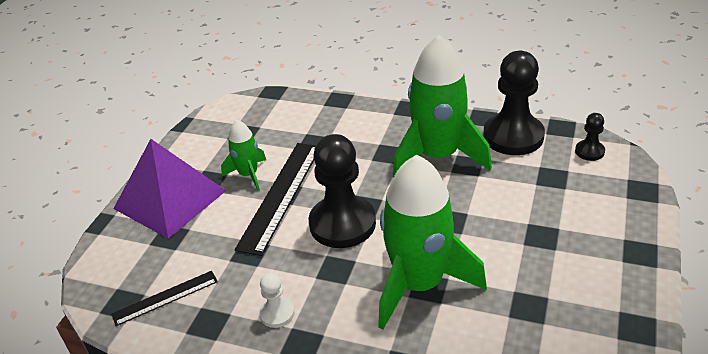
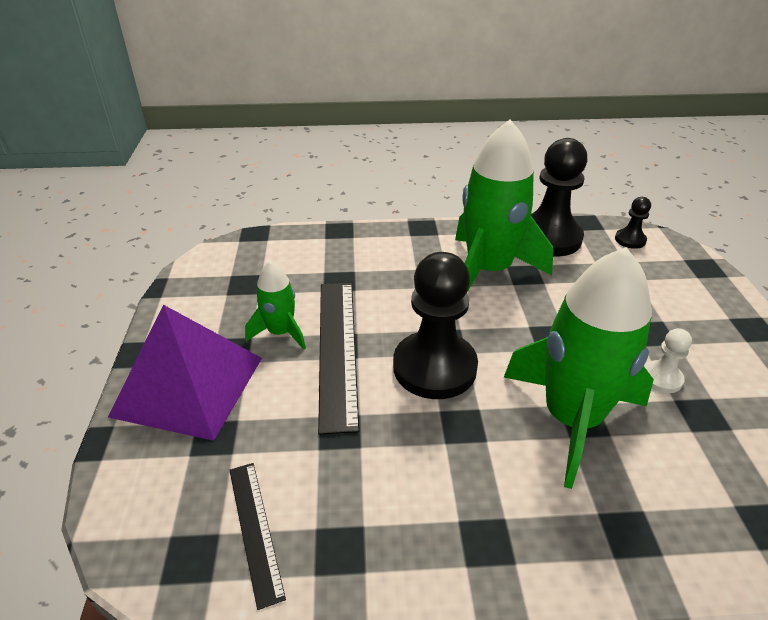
camera: 25 degrees left, 0 degrees up
(165, 298) = (255, 529): black ruler -> black ruler turned 60 degrees counterclockwise
(277, 313) = (427, 506): white pawn -> white pawn (661, 378)

